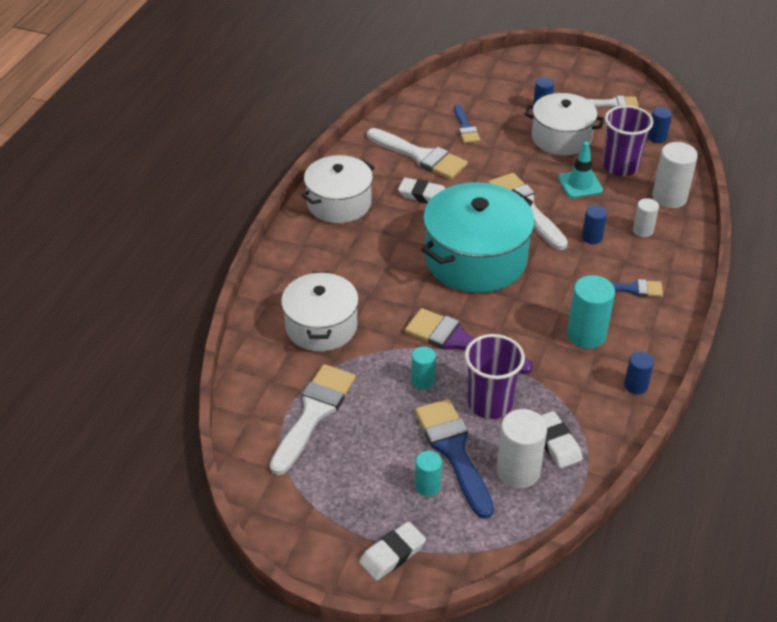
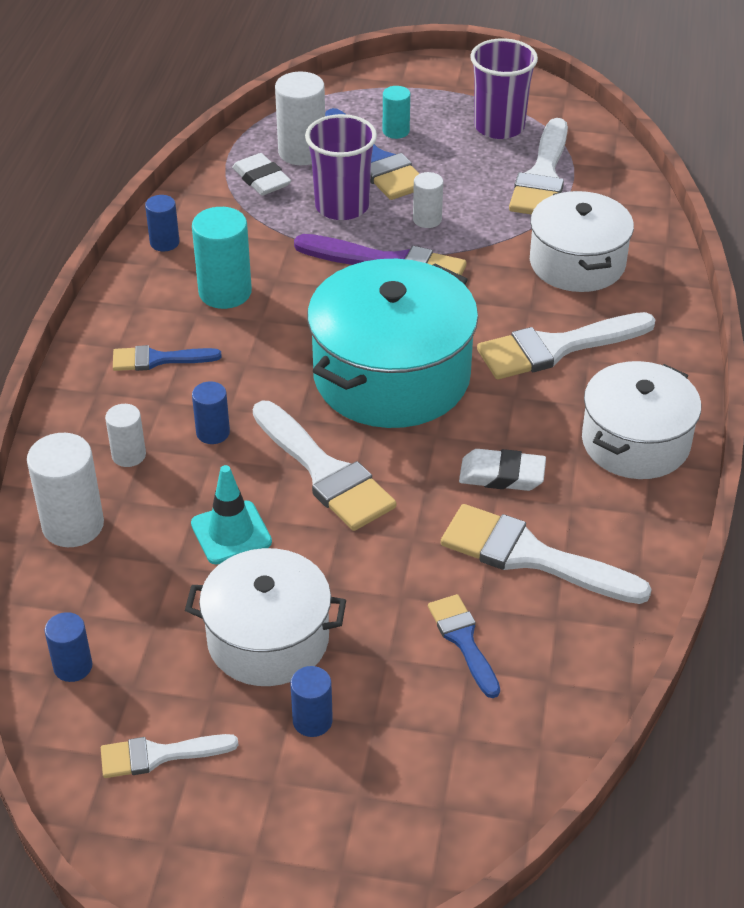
camera: 170 degrees right, 0 degrees up
(362, 265) = (556, 348): none -> white brush
(392, 554) = (416, 83): white eraser -> none
(423, 381) = (427, 219): turquoise cylinder -> white cylinder
(620, 166) = (155, 583): purple cup -> purple cup (499, 127)

